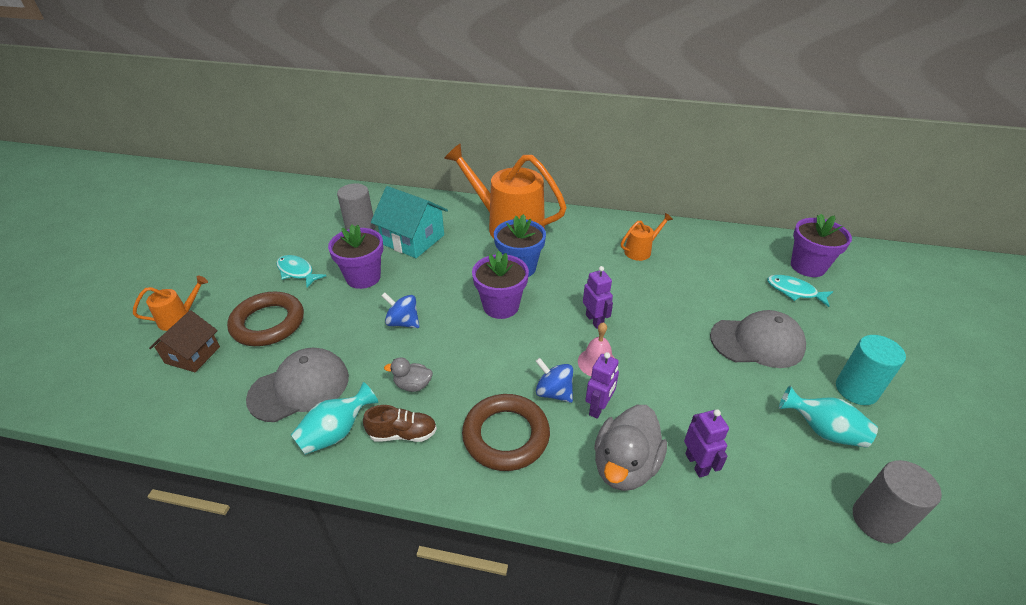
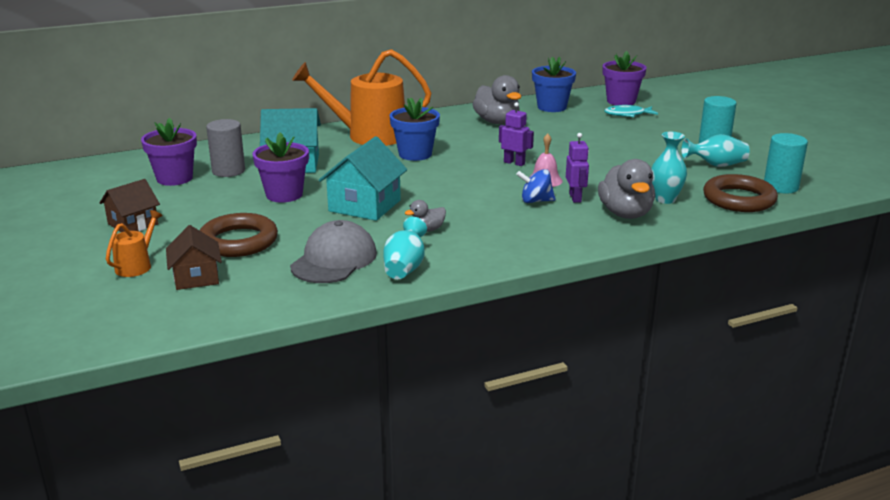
camera: 35 degrees left, 15 degrees down
(234, 265) = (133, 224): none -> brown house
(297, 272) = (211, 209): turquoise fish -> none
(403, 322) = (364, 206): blue spinning top -> turquoise house
(403, 434) = (457, 251): brown shoe -> none
(501, 306) = (432, 176): purple flower pot -> purple flower pot (174, 178)
(506, 435) = (532, 228): brown ring -> brown ring (739, 199)
(641, 250) = (497, 122): orange watering can -> grey duck
(696, 464) = (665, 199): purple robot -> turquoise vase
(719, 248) = (552, 107): none -> blue flower pot
(757, 342) = (634, 142): grey cap -> none
(877, 520) = (780, 187): grey cylinder -> turquoise cylinder

